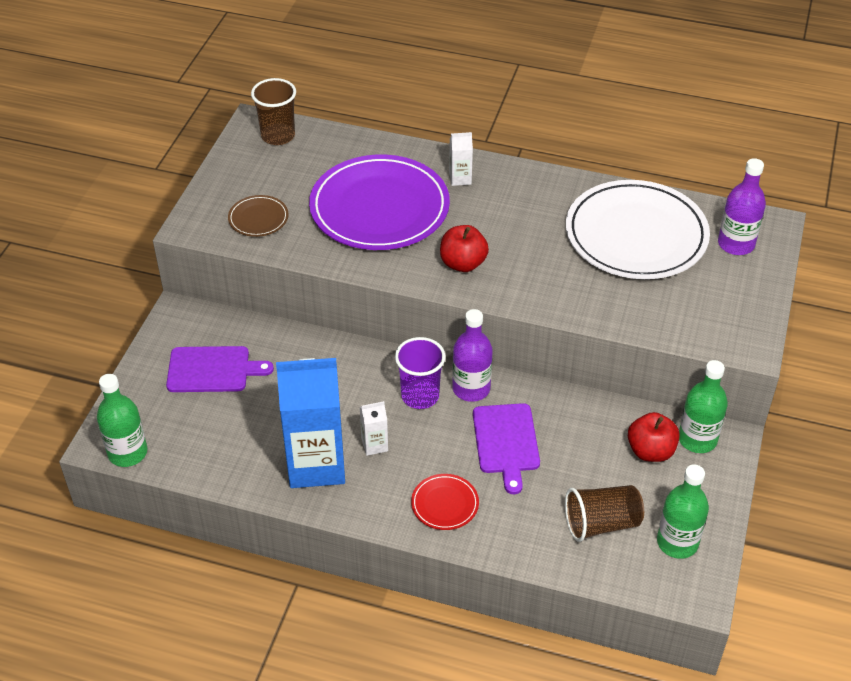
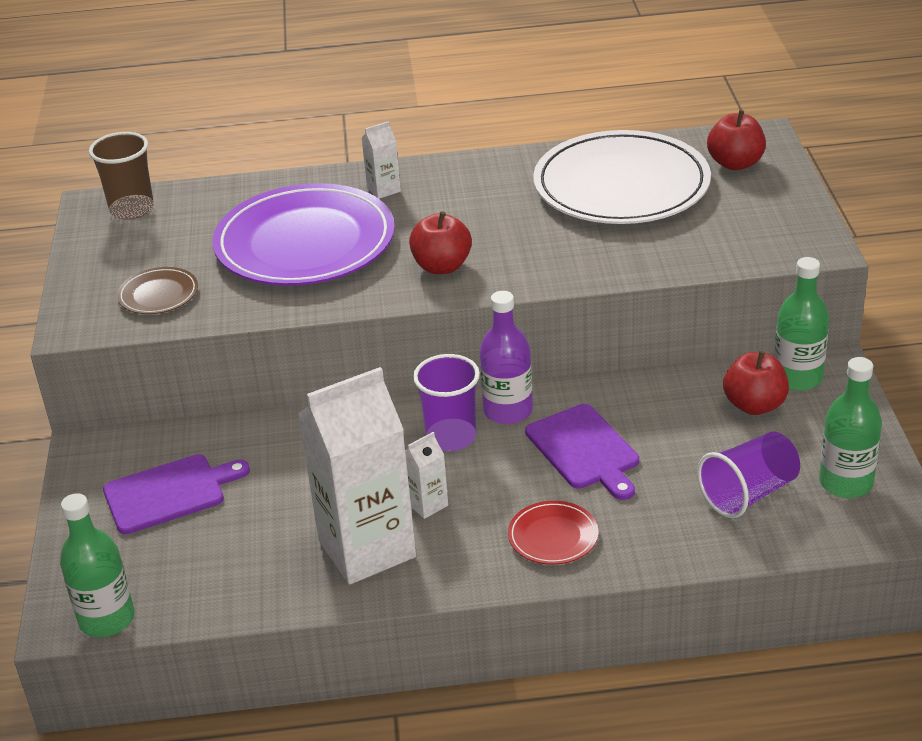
camera: 20 degrees left, 10 degrees down
(316, 464) = (367, 548): blue carton -> white carton
(601, 523) = (749, 493): brown cup -> purple cup
(736, 244) = (735, 163): purple bottle -> red apple

